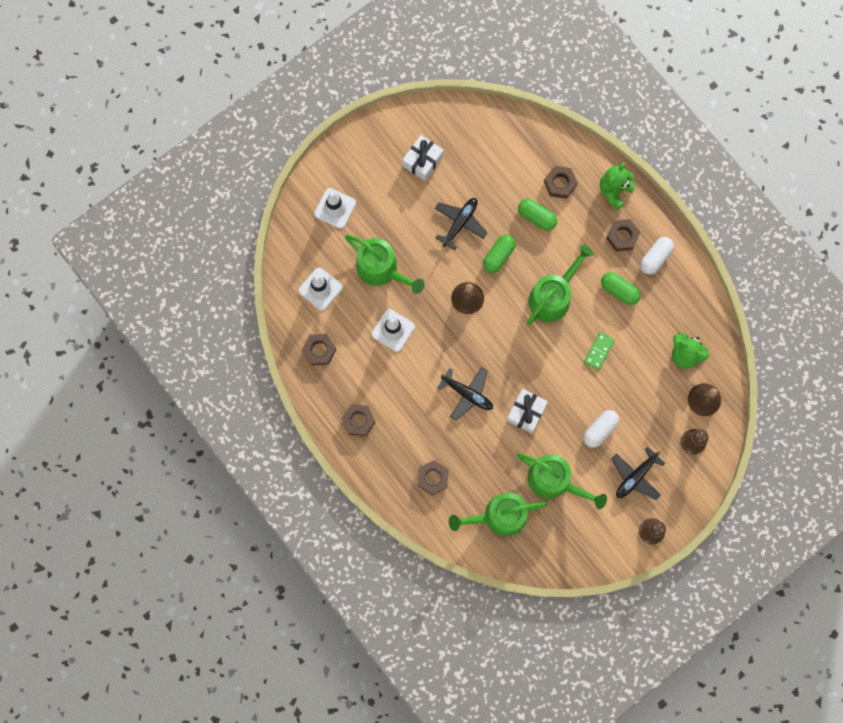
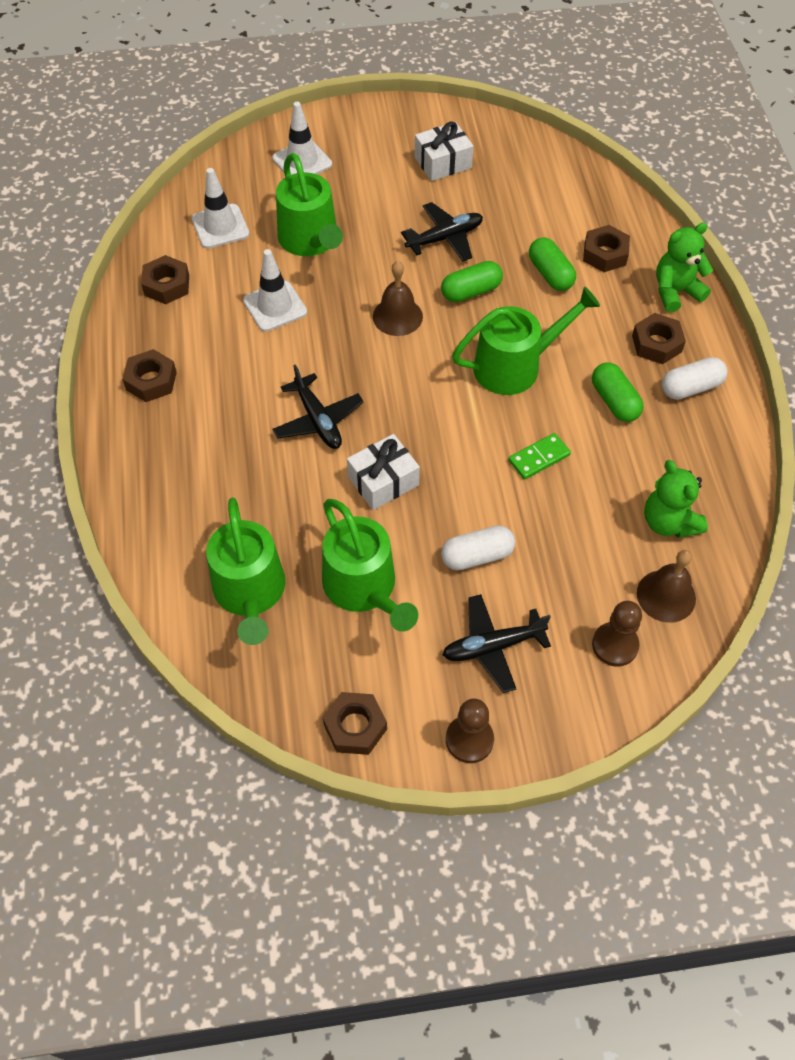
camera: 30 degrees right, 20 degrees down
(432, 478) = (193, 495): brown nut -> brown nut (355, 727)
(499, 516) = (250, 592): green watering can -> green watering can turned 120 degrees counterclockwise

